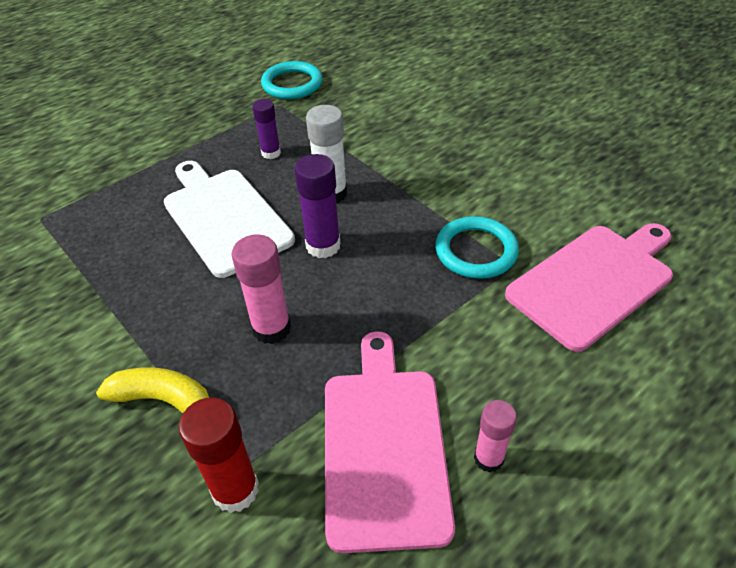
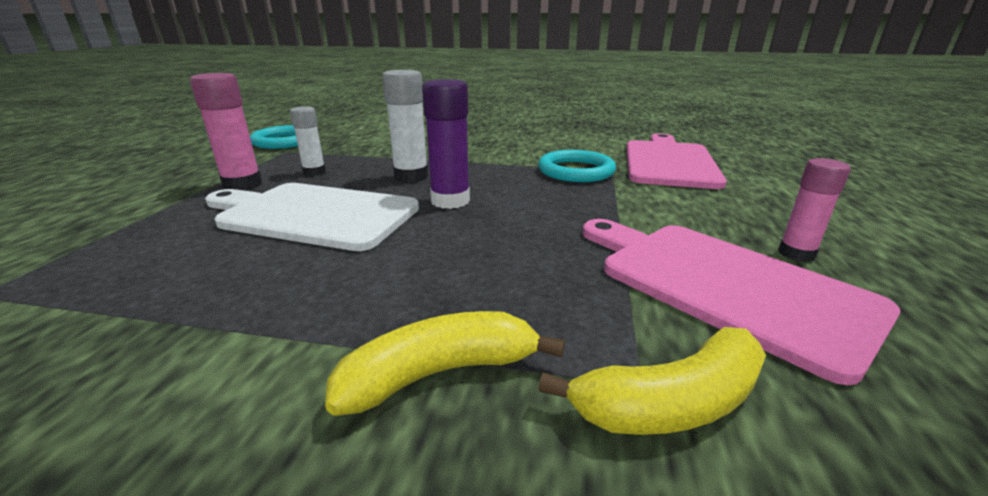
camera: 40 degrees left, 20 degrees down
(235, 490) = (671, 403): red glue stick -> yellow banana
(271, 153) = (314, 172): purple glue stick -> white glue stick
(271, 328) = (483, 260): pink glue stick -> pink glue stick (242, 185)

